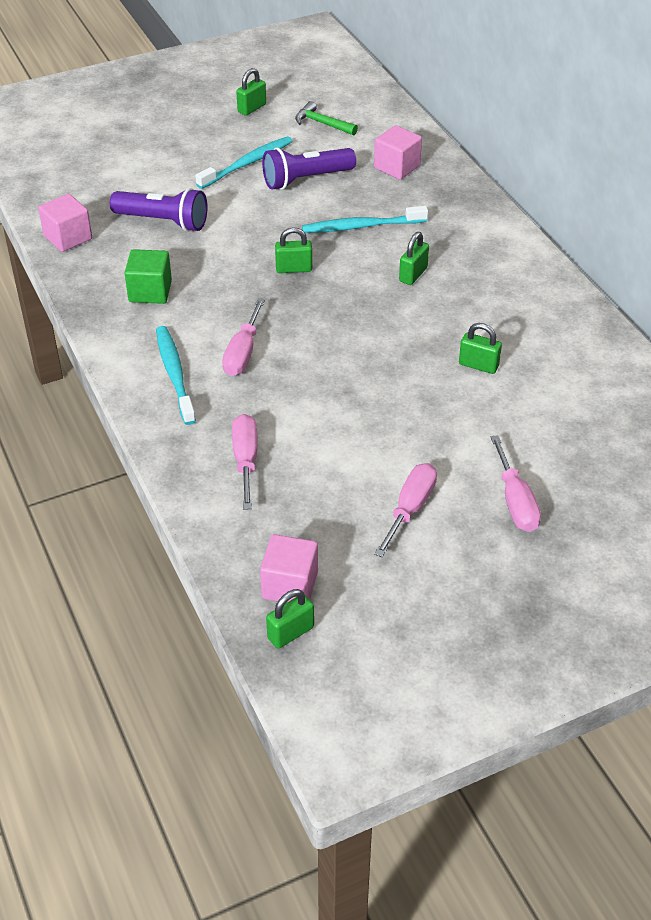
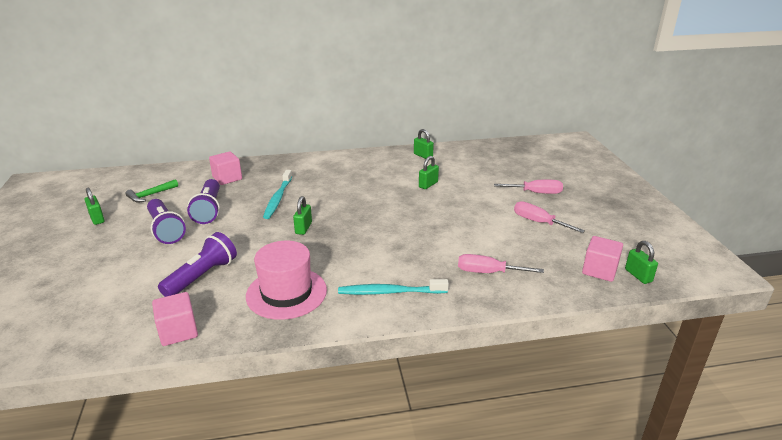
camera: 75 degrees left, 15 degrees down
(150, 291) = (286, 293): green cube -> pink hat
(243, 353) = (380, 260): pink screwdriver -> none
(247, 164) = (165, 230): turquoise toothbrush -> purple flashlight
(413, 274) = (338, 190): green padlock -> green padlock (423, 156)

